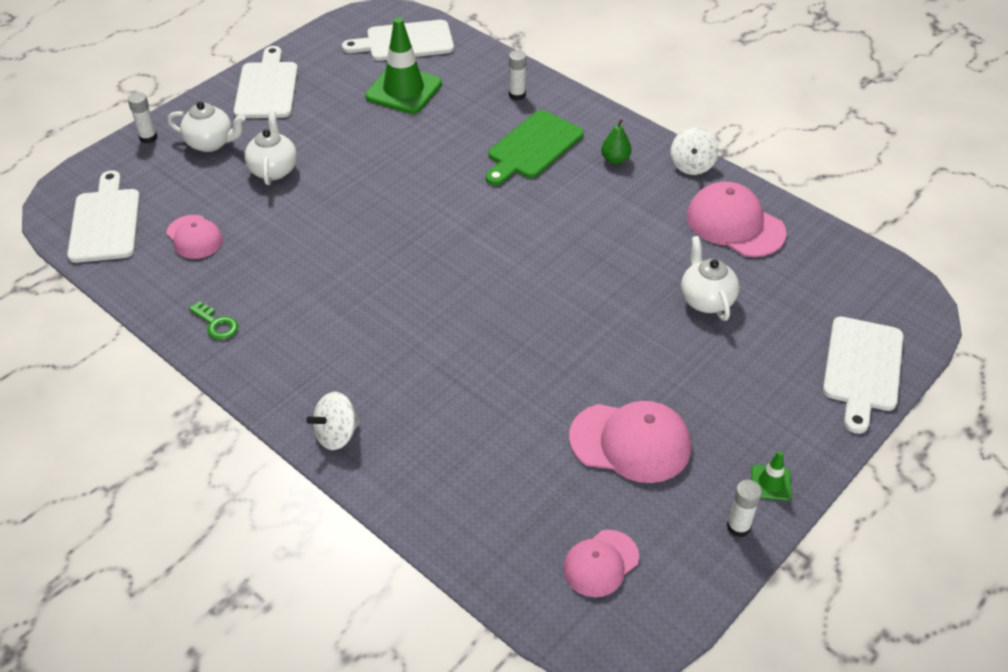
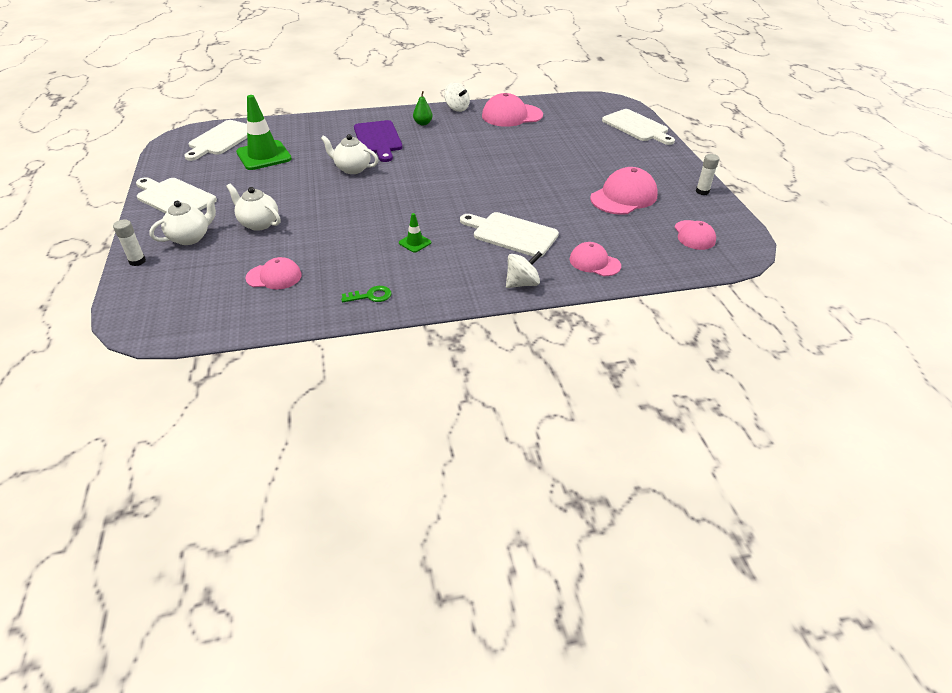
camera: 55 degrees left, 5 degrees down
(105, 222) = (196, 310): white cutting board -> white cutting board (511, 234)
(337, 434) = (522, 283): white spinning top -> white spinning top turned 120 degrees counterclockwise
(437, 482) = (594, 262): none -> pink cap
(517, 95) = (329, 127): white glue stick -> none
(532, 147) = (378, 139): green cutting board -> purple cutting board
(706, 300) = (552, 142): white teapot -> white teapot (352, 169)
(771, 483) = (683, 173): green traffic cone -> green traffic cone (415, 243)

